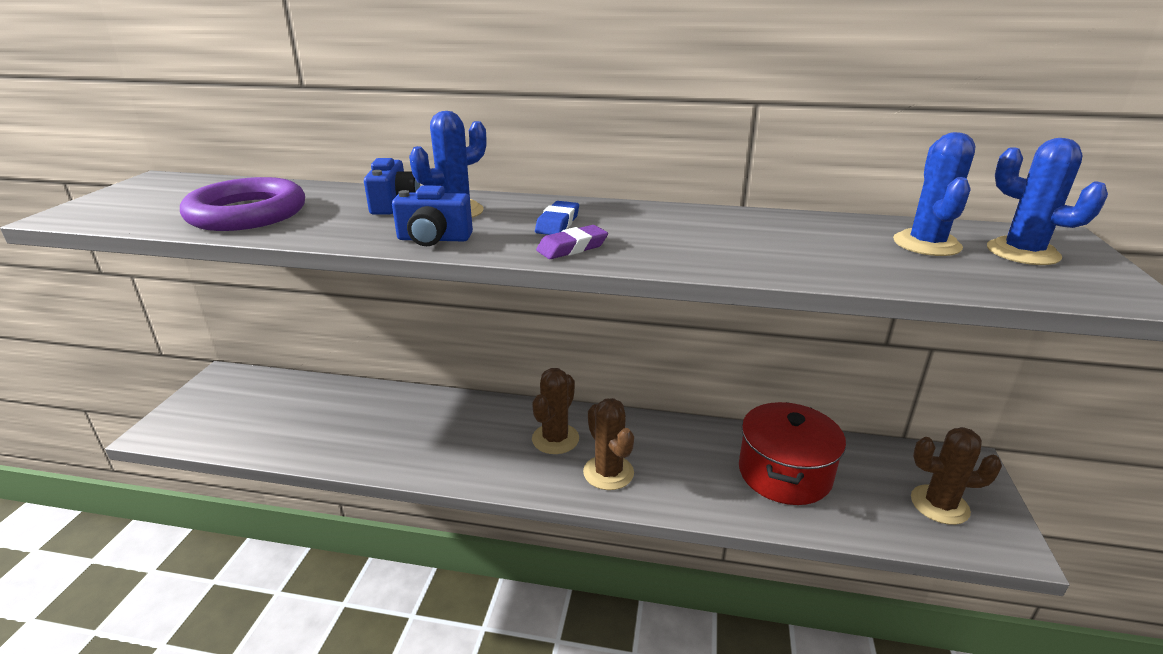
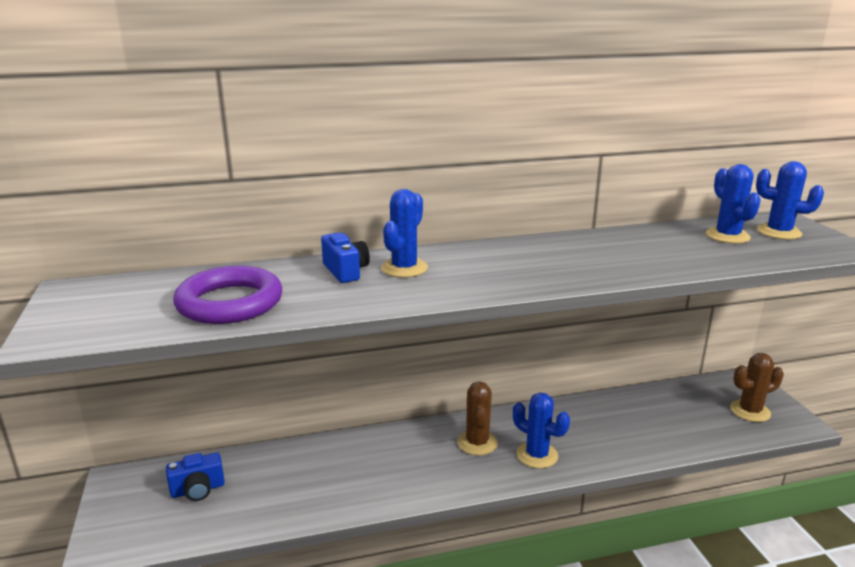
camera: 25 degrees left, 5 degrees down
(433, 239) = (424, 293): blue camera -> blue camera (198, 490)
(557, 223) = (493, 264): blue eraser -> none
(572, 248) = (530, 280): purple eraser -> none
(608, 472) = (537, 455): brown cactus -> blue cactus
(784, 473) = (650, 419): red pot -> none

